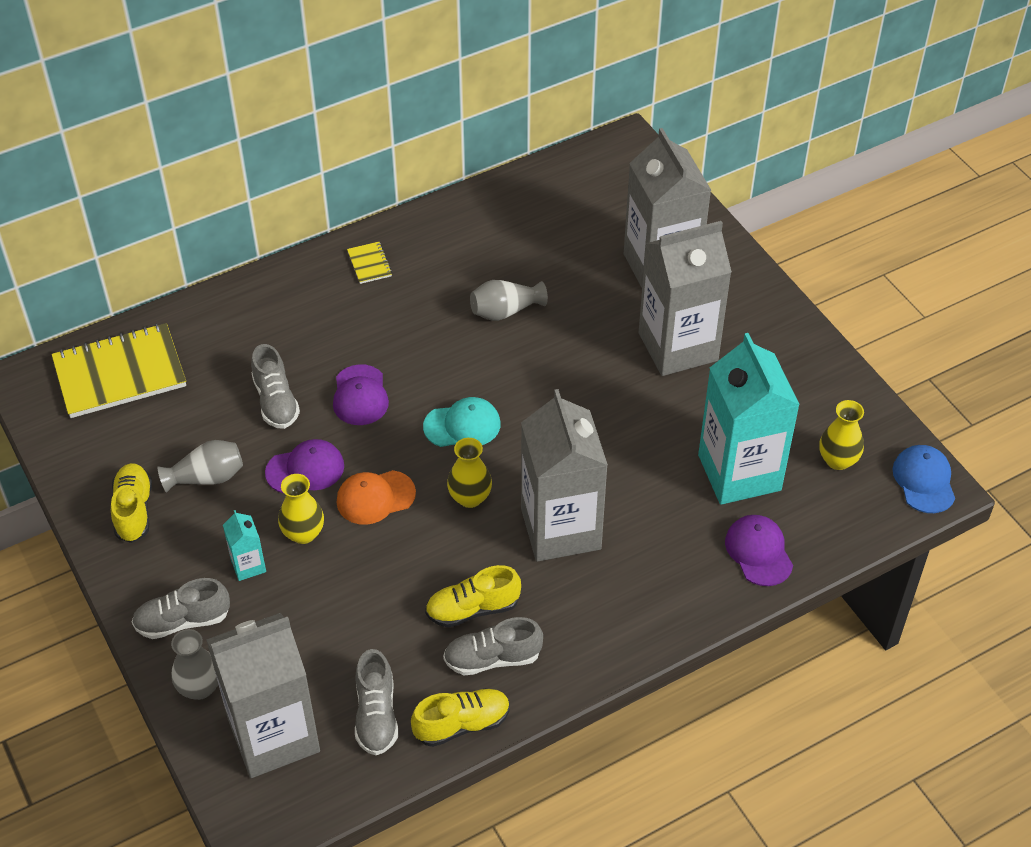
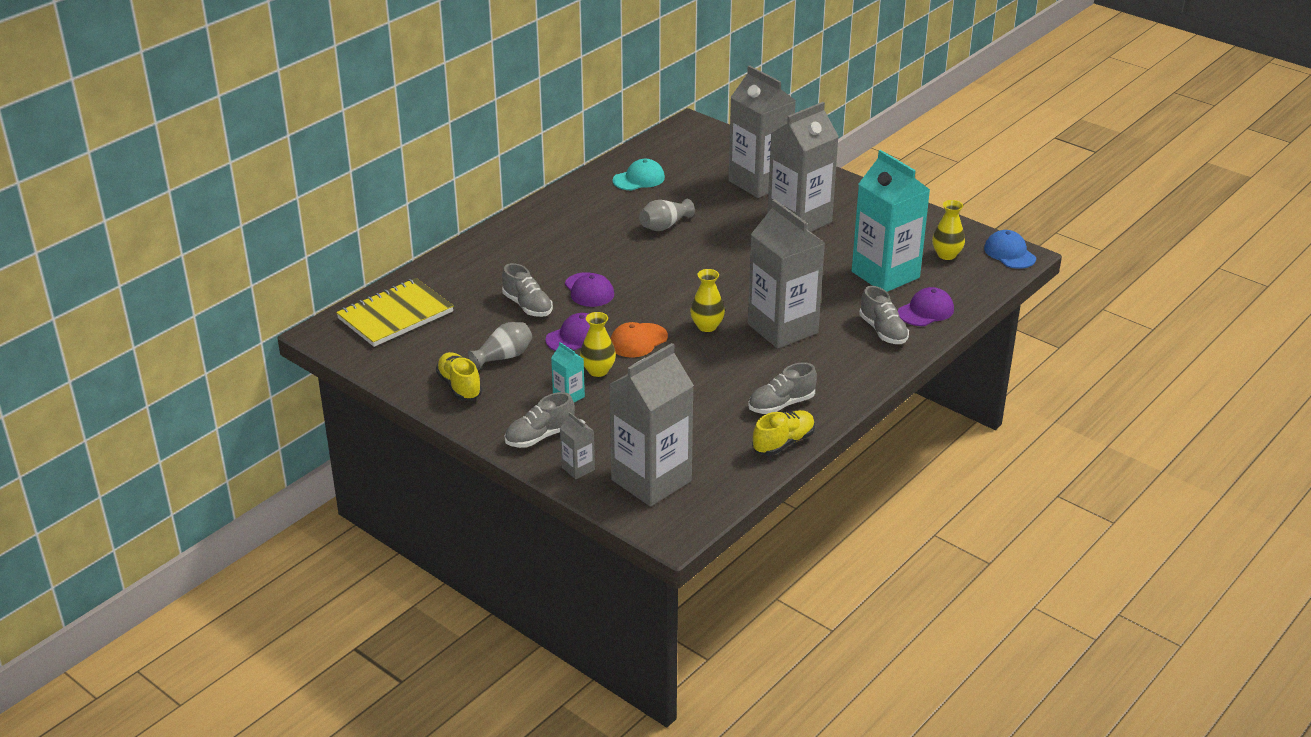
camera: 20 degrees left, 15 degrees down
(200, 688) = (578, 468): grey vase -> grey carton
(369, 264) = (547, 220): yellow notebook -> none
(376, 715) = (719, 452): grey shoe -> grey shoe (883, 331)
(462, 425) = (675, 290): turquoise cap -> turquoise cap (639, 179)
(473, 609) = (749, 382): yellow shoe -> none
(758, 552) = (926, 311): purple cap -> purple cap turned 90 degrees clockwise

